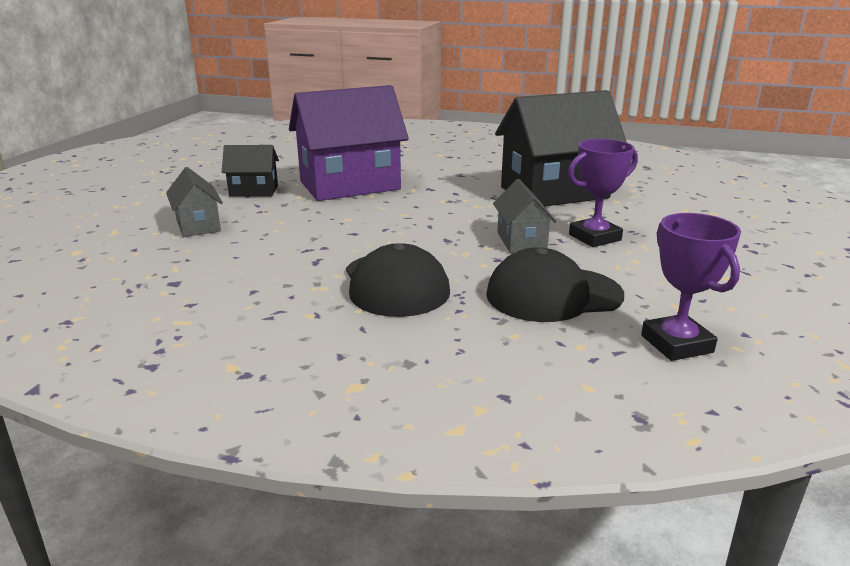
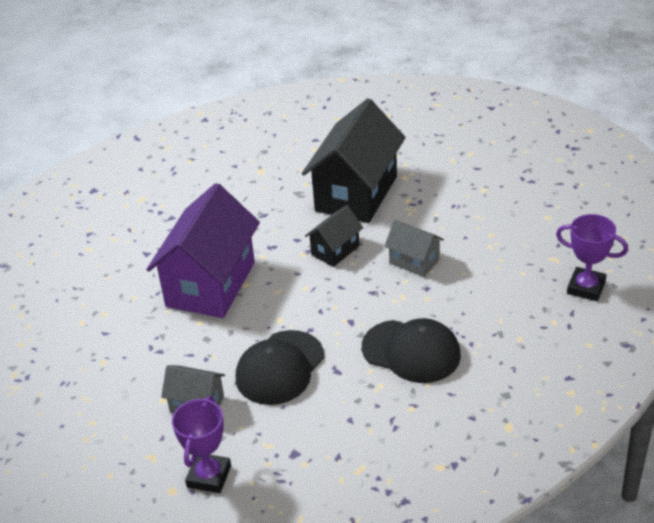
camera: 45 degrees left, 15 degrees up
(254, 191) = (154, 343): black house -> black house (335, 250)
(553, 295) = (494, 295): black cap -> black cap (280, 368)
(594, 237) = (445, 227): purple trophy -> purple trophy (209, 476)

